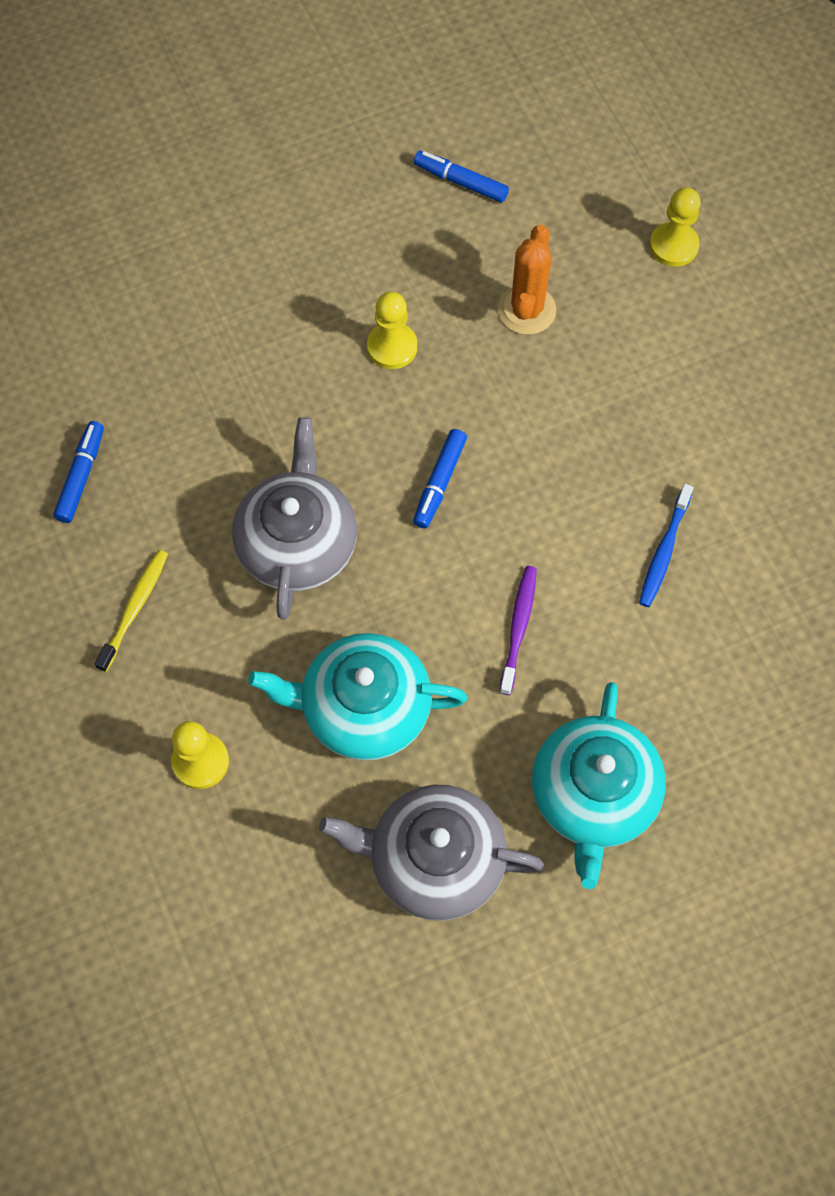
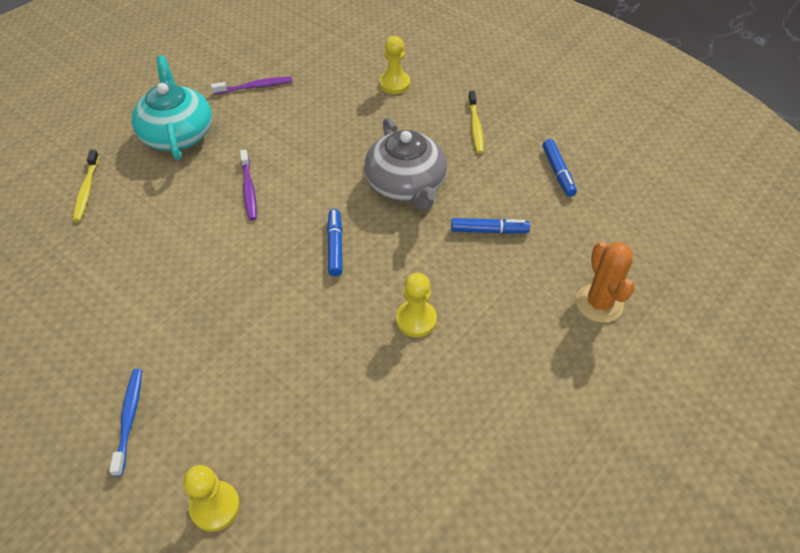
camera: 155 degrees right, 15 degrees down
(363, 707) = (322, 128): turquoise teapot -> none
(434, 859) = (255, 87): grey teapot -> purple toothbrush
(461, 182) = (438, 488): blue marker -> blue marker (489, 230)
(526, 310) = (326, 390): orange cactus -> orange cactus (599, 303)
(664, 551) = (165, 260): blue toothbrush -> blue toothbrush (129, 419)
(753, 727) = (86, 190): none -> yellow toothbrush

